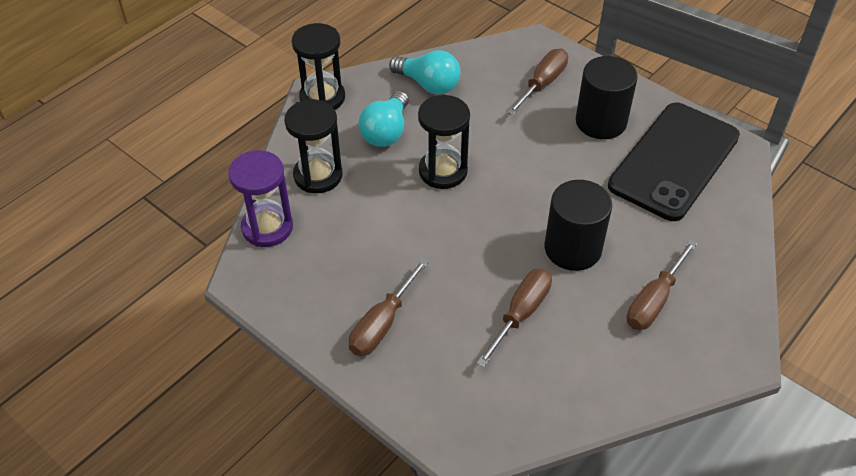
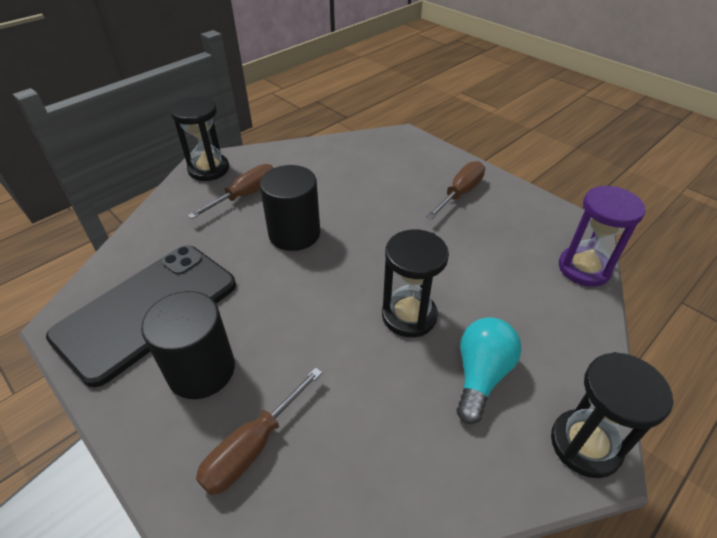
camera: 175 degrees left, 5 degrees down
(318, 175) = (551, 320): black hourglass -> black hourglass (209, 169)
(428, 84) = (427, 460): turquoise light bulb -> none
(520, 314) = (352, 193): brown screwdriver -> none

